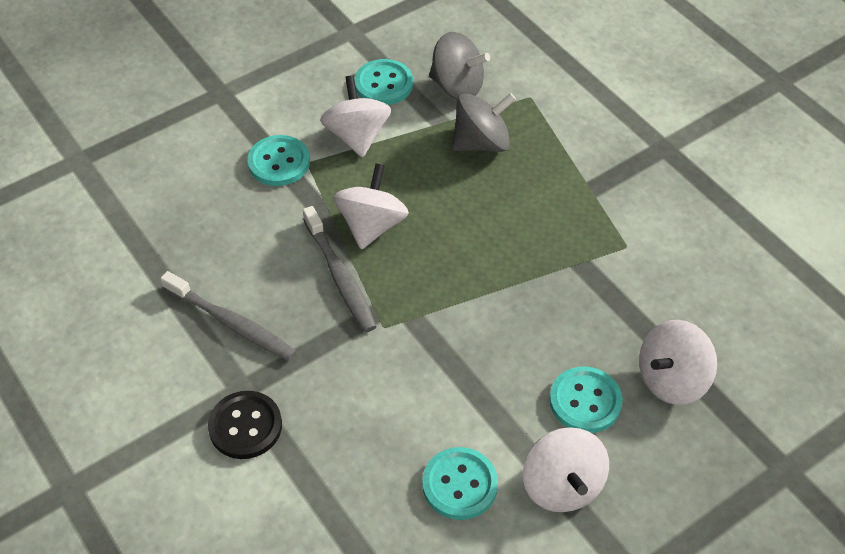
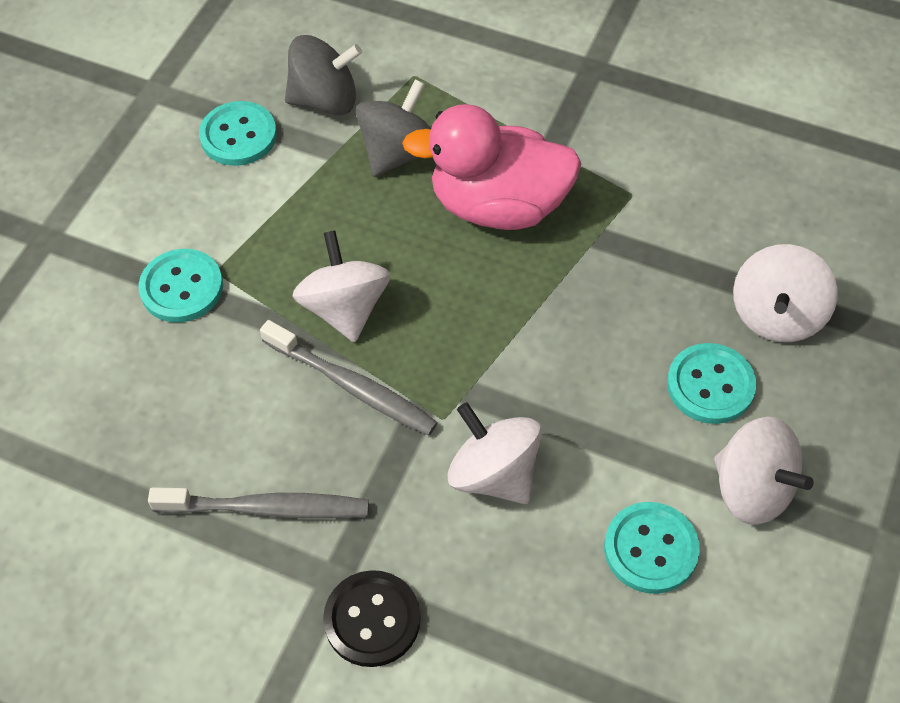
camera: 30 degrees left, 5 degrees up
(357, 136) = (252, 211): white spinning top -> white spinning top (494, 474)
(524, 209) = (498, 206): none -> pink duck

